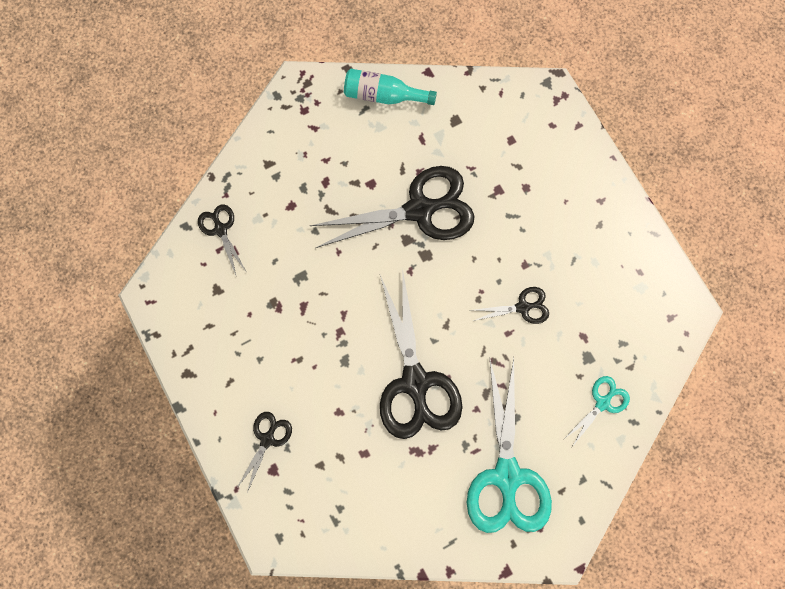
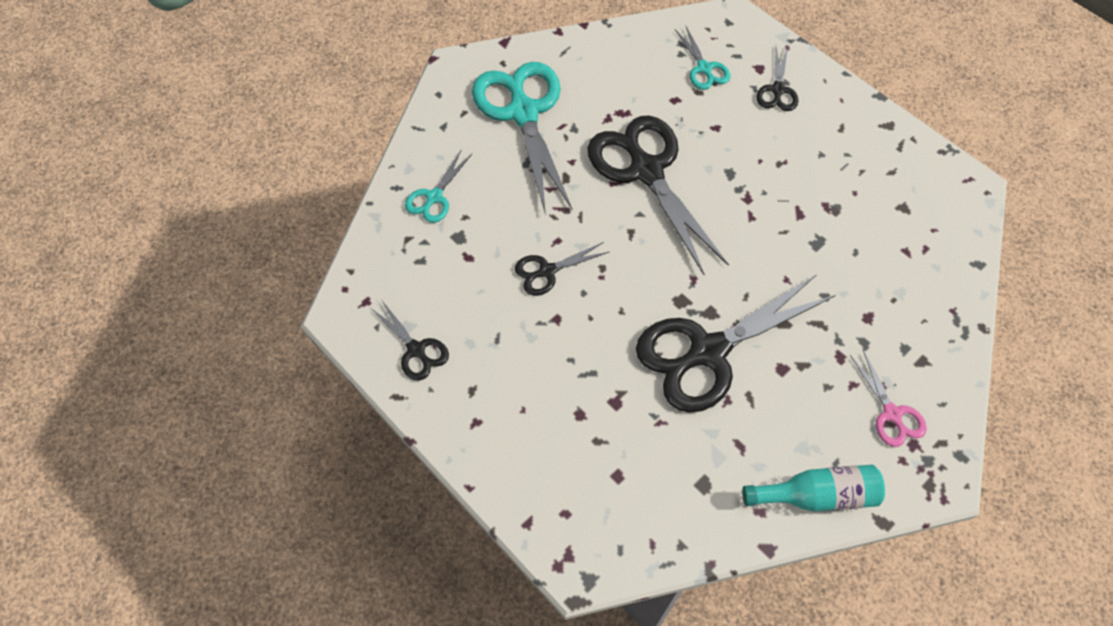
camera: 165 degrees right, 15 degrees down
(220, 229) = (936, 270): black scissors -> black scissors (416, 350)
(309, 133) = (892, 414): none -> pink scissors
(324, 483) = (704, 68): none -> turquoise scissors

